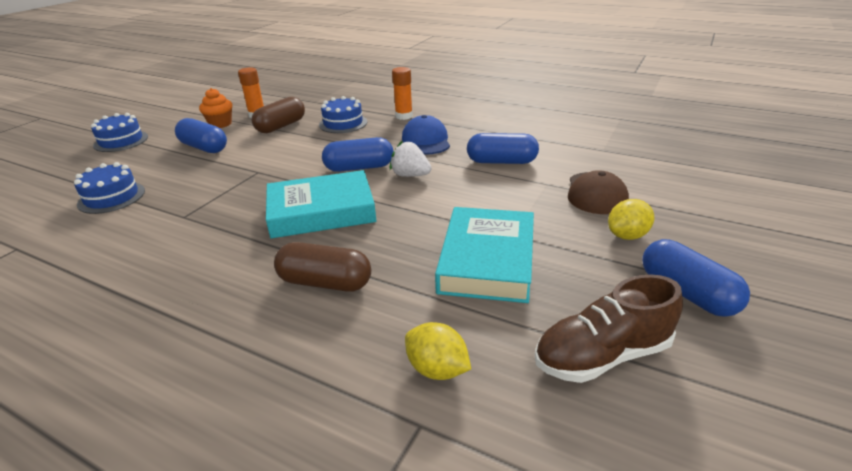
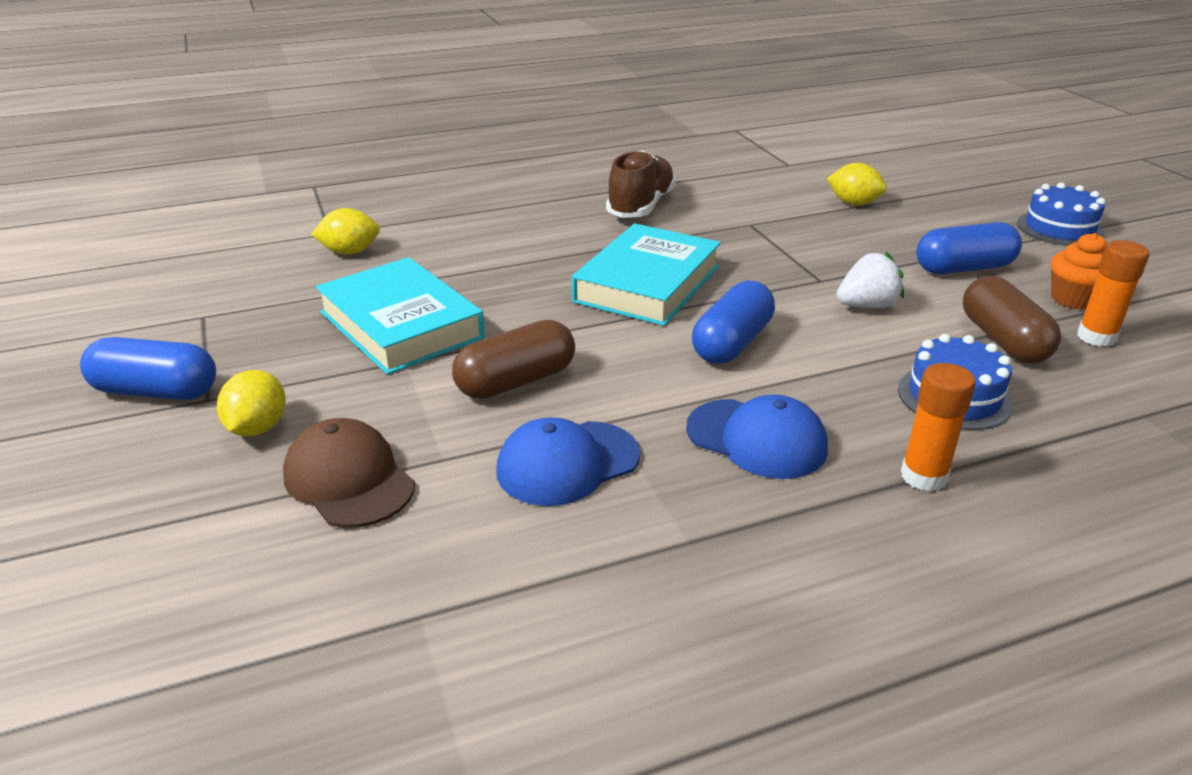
camera: 130 degrees right, 0 degrees up
(111, 197) = (853, 203): blue cake -> yellow lemon
(325, 282) = (517, 249): brown capsule -> brown capsule (516, 381)
(410, 175) = (648, 367): white strawberry -> white strawberry (866, 306)
(501, 162) = (567, 463): blue capsule -> blue cap
(602, 355) = (225, 309): brown shoe -> brown shoe (641, 206)

